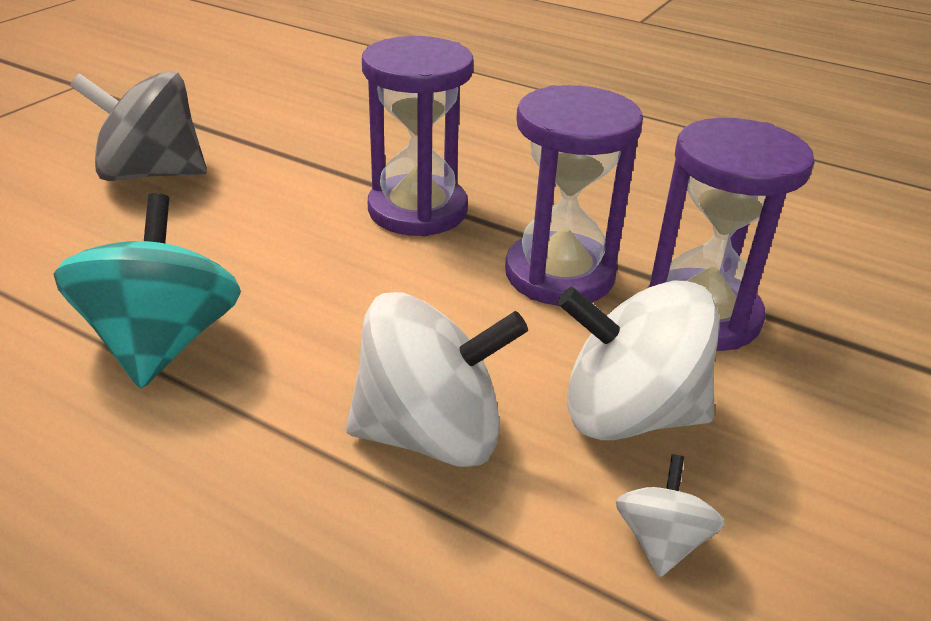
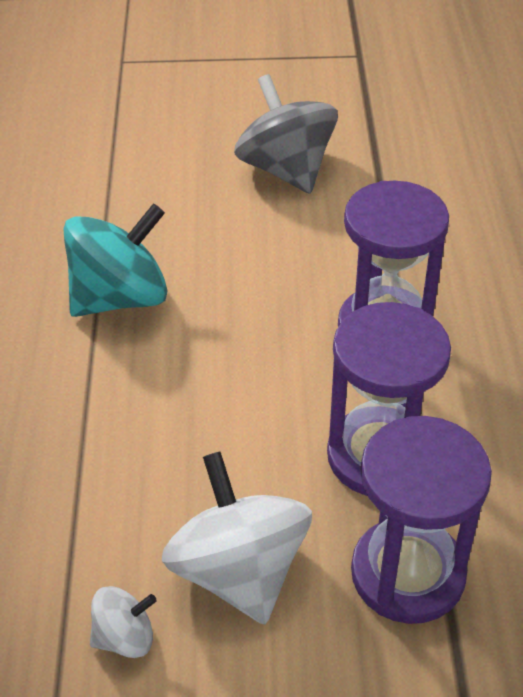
camera: 60 degrees right, 10 degrees up
(431, 433) = (137, 470): white spinning top -> none

